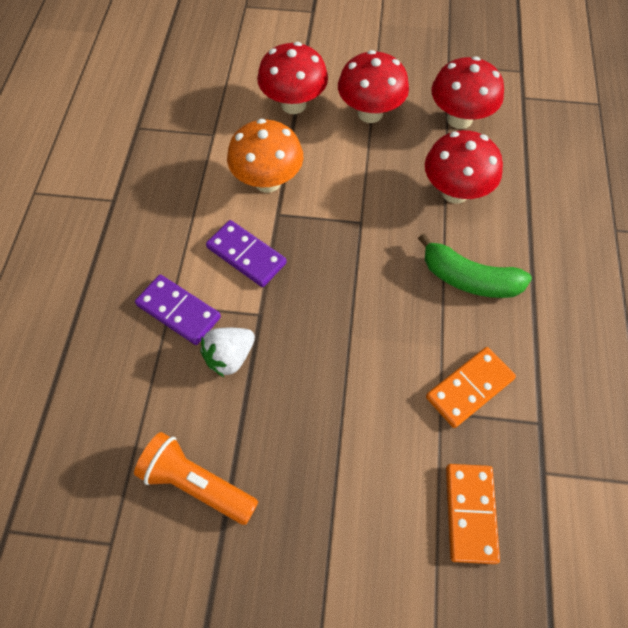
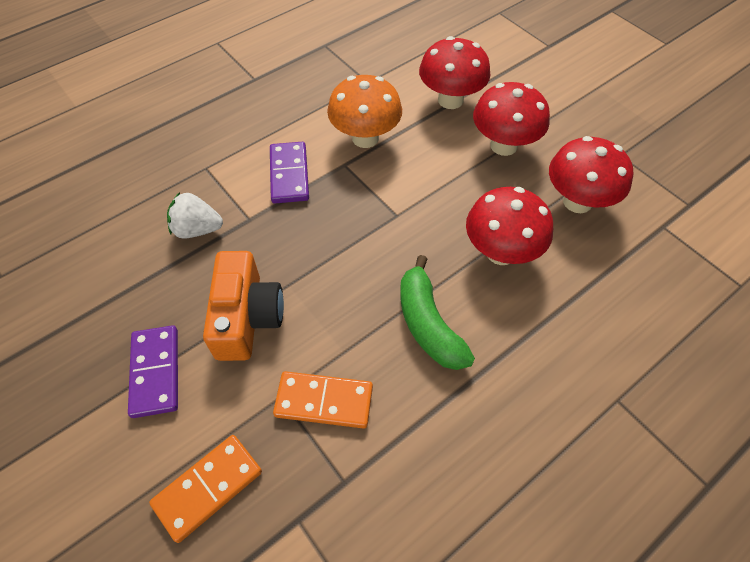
camera: 45 degrees right, 5 degrees down
(178, 311) = (205, 175): purple domino -> purple domino (155, 372)
(197, 483) = (82, 287): orange flashlight -> none
(351, 384) = (247, 317): none -> orange camera

